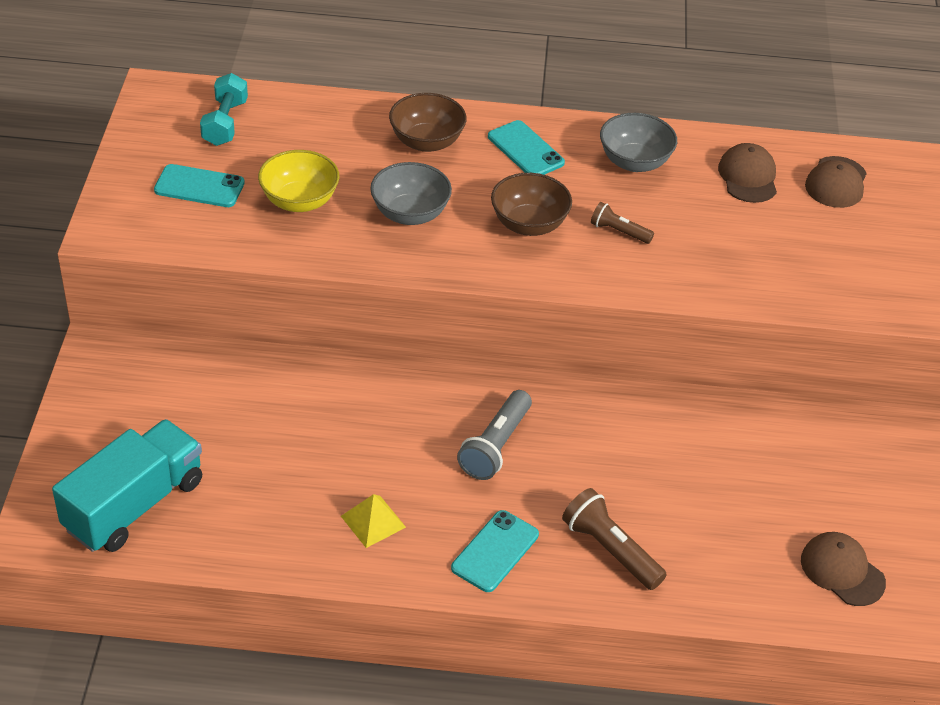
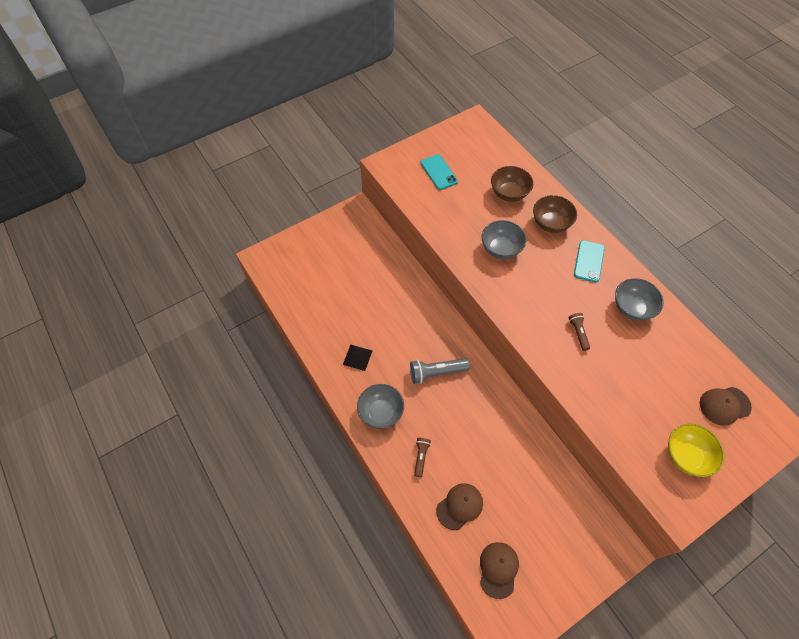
camera: 55 degrees right, 15 degrees up
(134, 505) = (297, 276): turquoise truck -> none
(225, 123) = (482, 153): turquoise dumbbell -> none
(299, 201) = (466, 208): yellow bowl -> yellow bowl (686, 456)
(373, 521) = (357, 357): yellow pyramid -> black pyramid
(495, 551) = (381, 412): turquoise phone -> grey bowl
(529, 224) = (543, 295): brown bowl -> brown bowl (509, 193)
(610, 550) = (421, 457): brown flashlight -> brown flashlight, size x0.60
(748, 177) = (679, 362): brown cap -> brown cap (459, 506)

